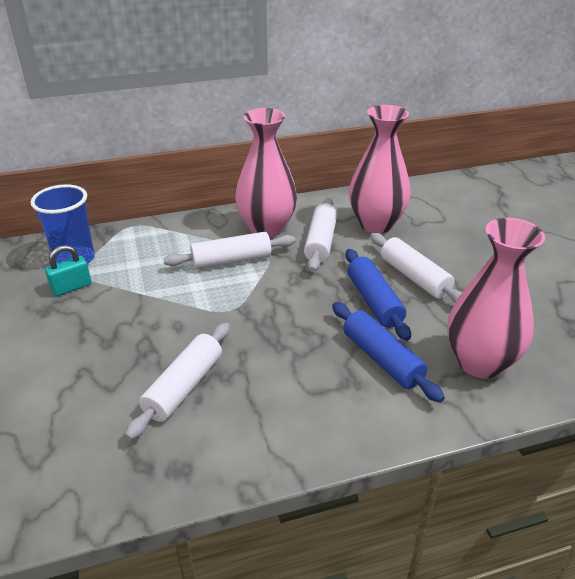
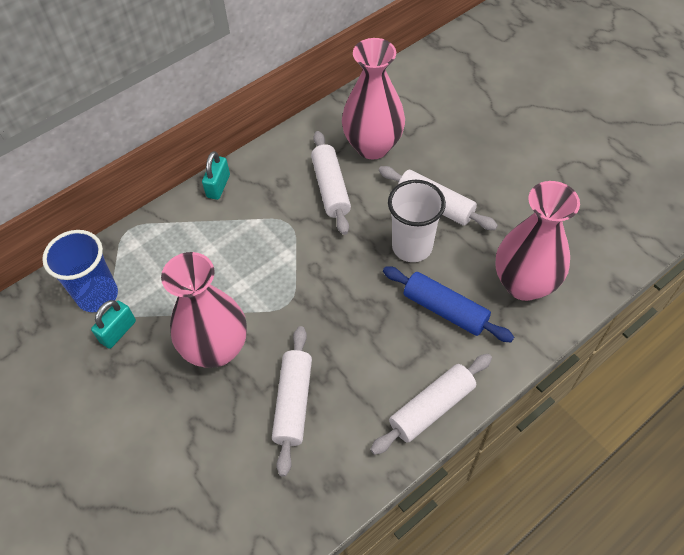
camera: 20 degrees left, 20 degrees up
(224, 217) = (218, 186): none -> turquoise padlock
(231, 260) = (257, 242): white rolling pin -> white rolling pin (432, 408)
(267, 228) = (269, 187): pink vase -> pink vase (216, 349)
(374, 301) = (412, 247): blue rolling pin -> white cup

